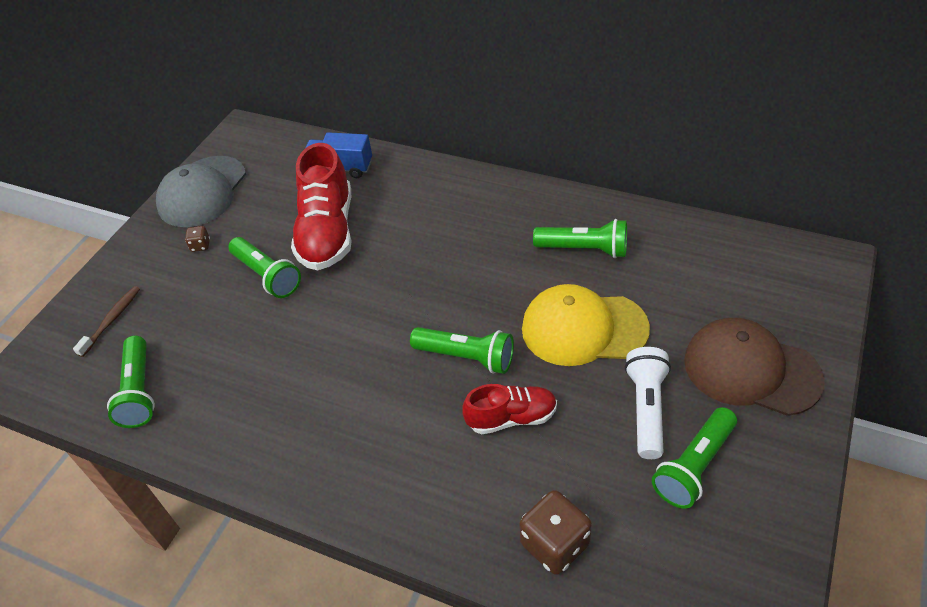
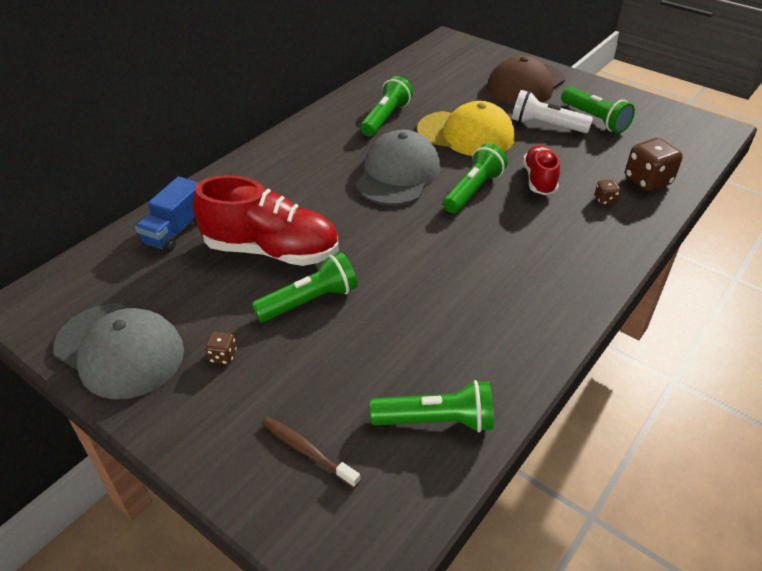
camera: 80 degrees left, 5 degrees down
(475, 287) = (398, 174): none -> grey cap
(491, 494) = (605, 200): none -> brown dice
(583, 328) = (466, 134): yellow cap -> yellow cap turned 90 degrees counterclockwise

